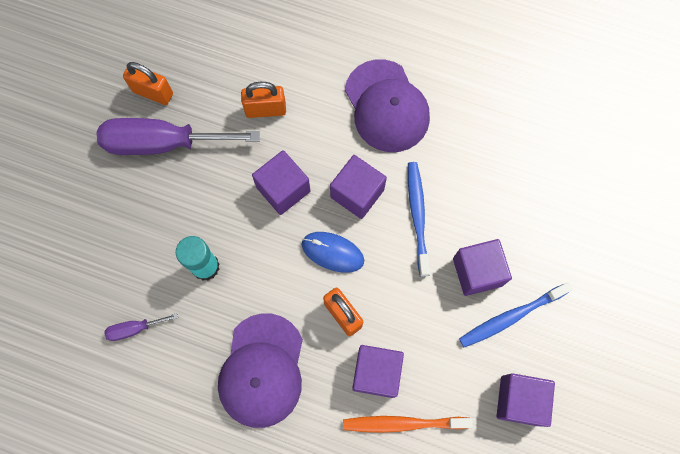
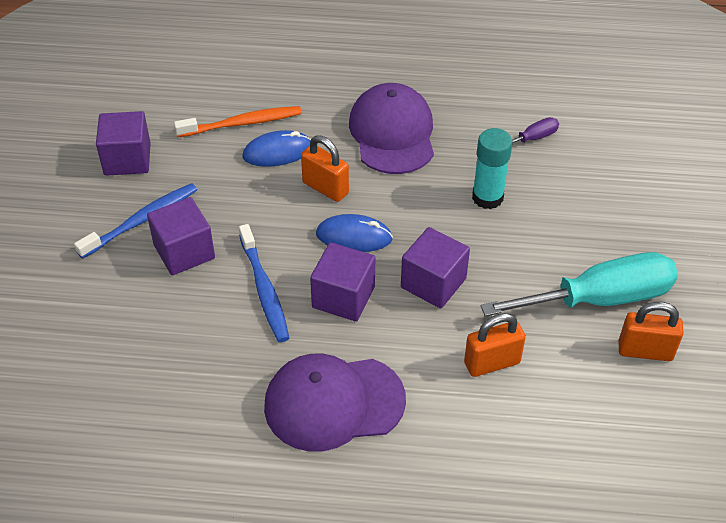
camera: 165 degrees right, 25 degrees down
(162, 143) = (599, 299): purple screwdriver -> turquoise screwdriver
(376, 373) = (278, 152): purple cube -> blue mouse
(386, 106) = (334, 403): purple cap -> purple cap turned 60 degrees counterclockwise

